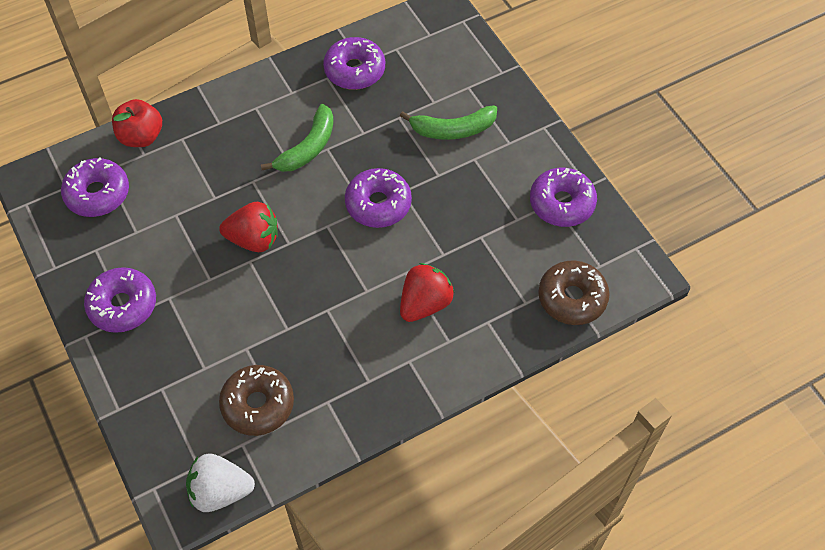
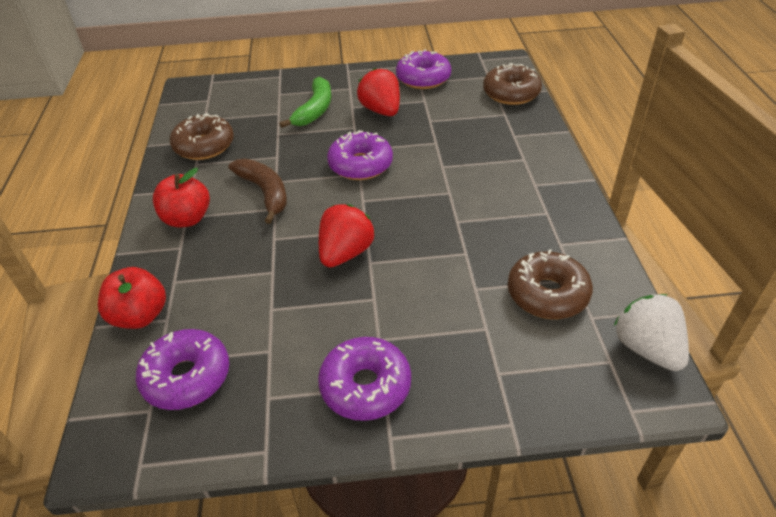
camera: 65 degrees left, 15 degrees down
(220, 491) = (646, 348): white strawberry -> white strawberry turned 135 degrees clockwise
(253, 110) = (187, 219): none -> red apple
(308, 147) = (265, 192): green banana -> brown banana
(354, 70) = (204, 146): purple donut -> brown donut
(425, 303) = (480, 162): red strawberry -> red strawberry (381, 111)

